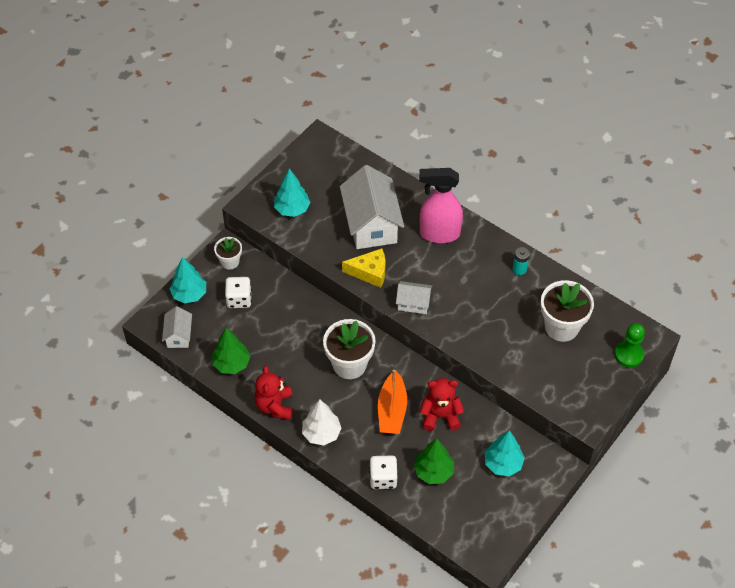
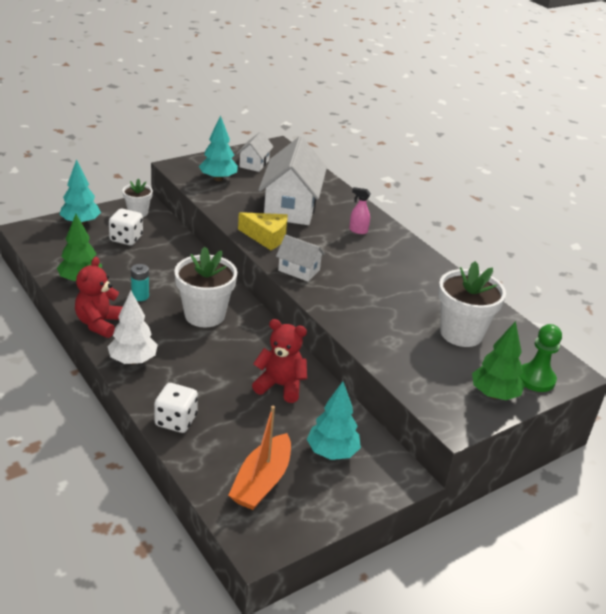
camera: 15 degrees right, 20 degrees down
(178, 335) = (45, 246): white house -> white house (254, 163)
(392, 410) = (226, 364): orange boat -> orange boat (262, 482)
(433, 472) = (241, 433): green tree -> green tree (494, 394)
(439, 234) = (358, 230): pink spray bottle -> pink spray bottle, size x0.42
(519, 269) = (433, 277): turquoise battery -> turquoise battery (140, 296)

